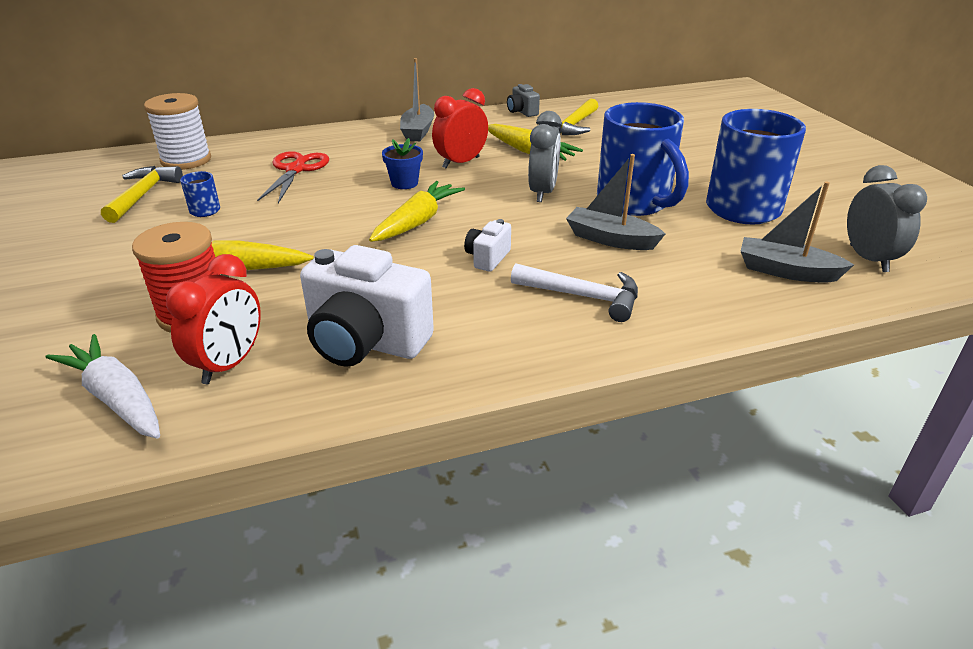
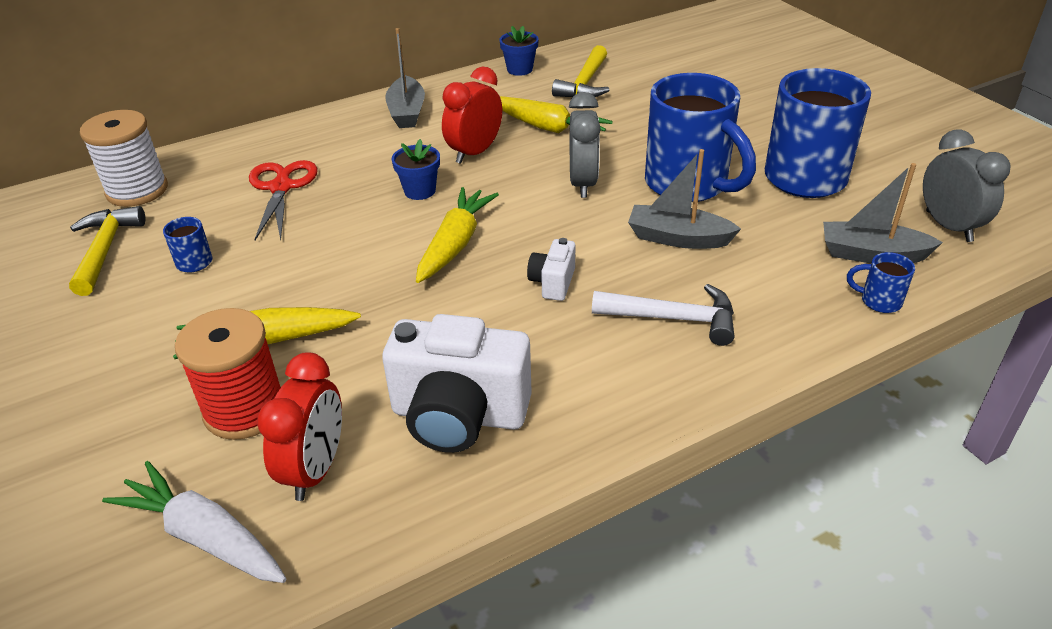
camera: 10 degrees left, 5 degrees up
(522, 112) = (519, 69): grey camera -> blue flower pot
(781, 307) = (878, 301): none -> blue mug

